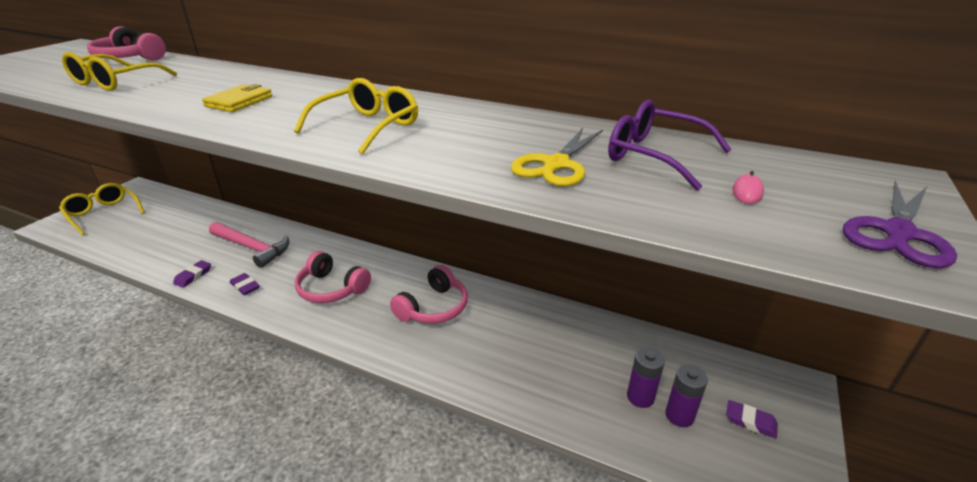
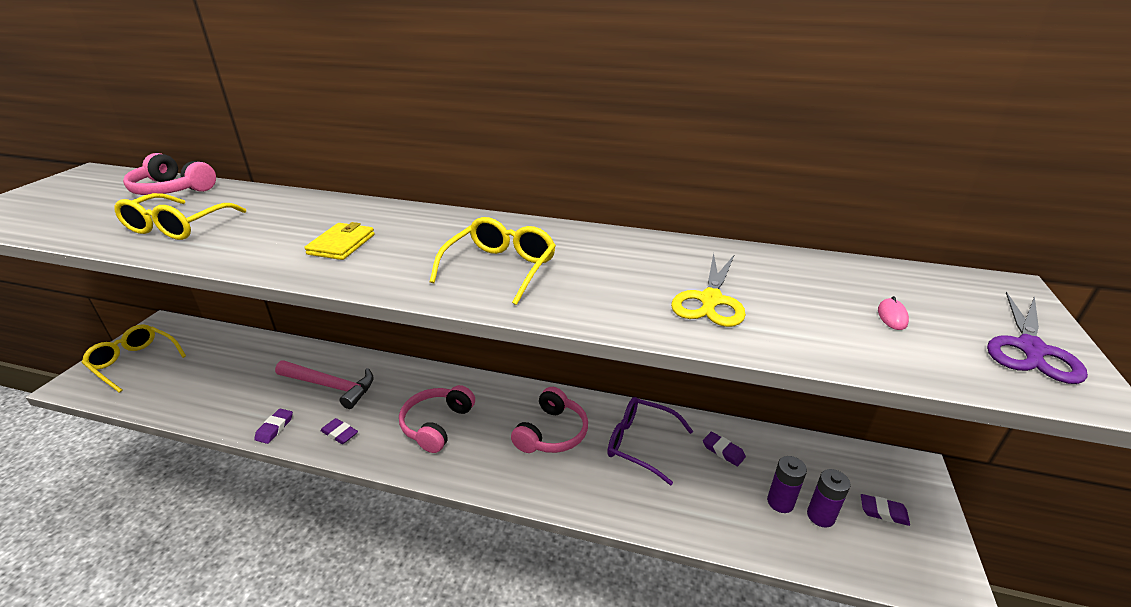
camera: 10 degrees left, 0 degrees up
(331, 289) = (437, 424): pink headphones -> pink headphones turned 90 degrees clockwise
(596, 343) = (723, 451): none -> purple eraser
(655, 156) = (794, 281): purple glasses -> purple glasses (641, 443)

